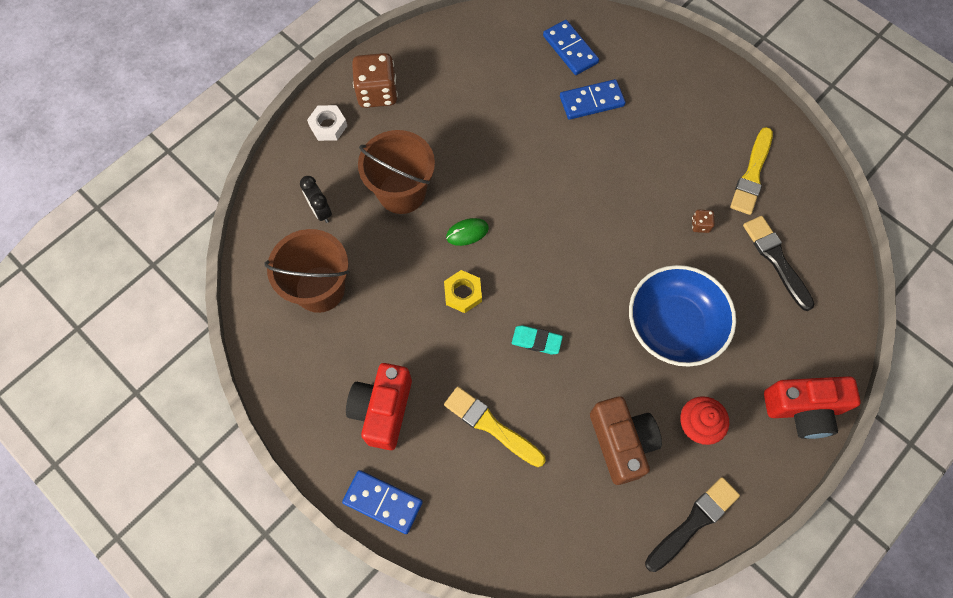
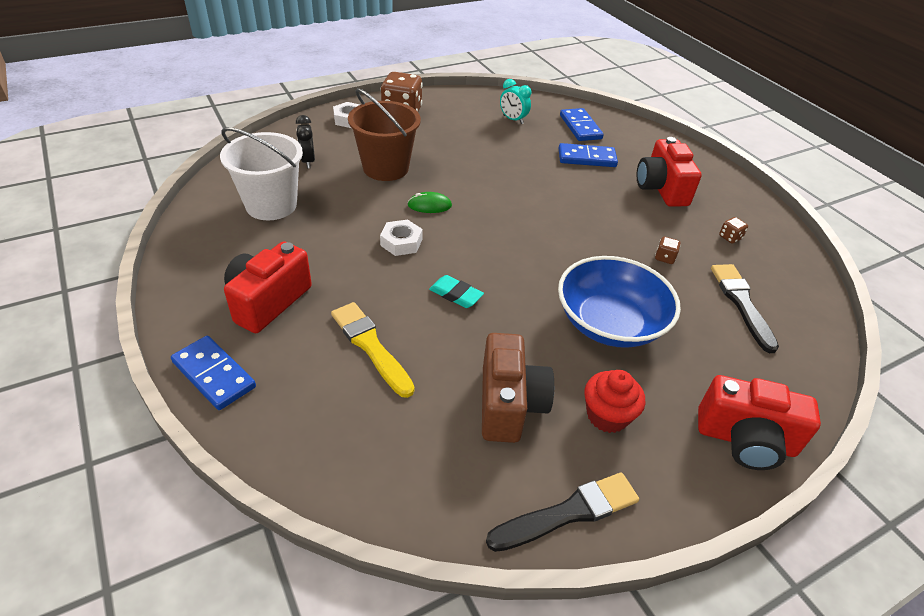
camera: 15 degrees right, 25 degrees down
(320, 289) = (271, 205): brown bucket -> white bucket
(463, 293) = (401, 242): yellow nut -> white nut
(497, 62) = (513, 120): none -> turquoise clock
(675, 124) = (661, 189): none -> red camera
(752, 174) = (730, 237): yellow brush -> brown dice

